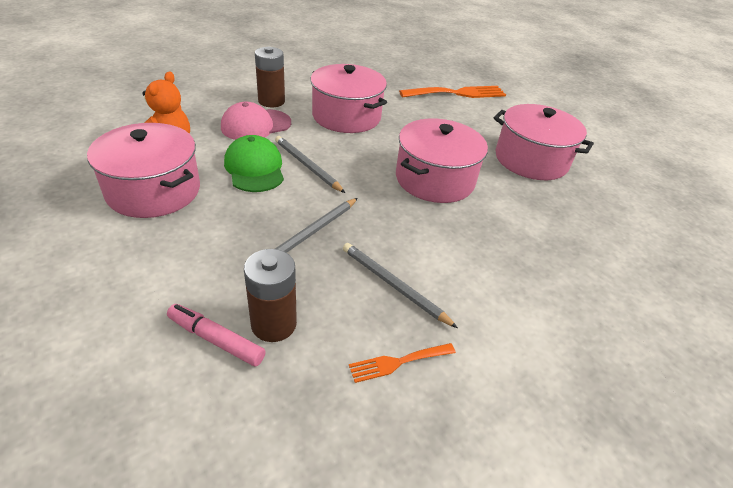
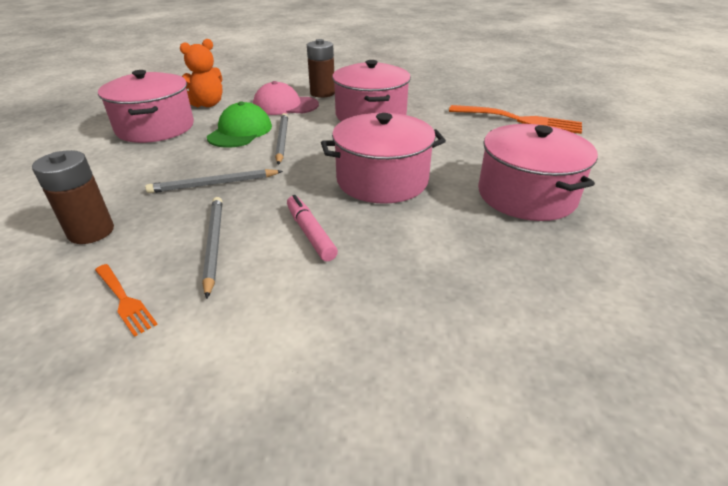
camera: 40 degrees right, 5 degrees down
(216, 339) = (46, 225): pink marker -> pink marker (310, 233)
(398, 362) = (125, 300): orange fork -> orange fork turned 150 degrees counterclockwise

